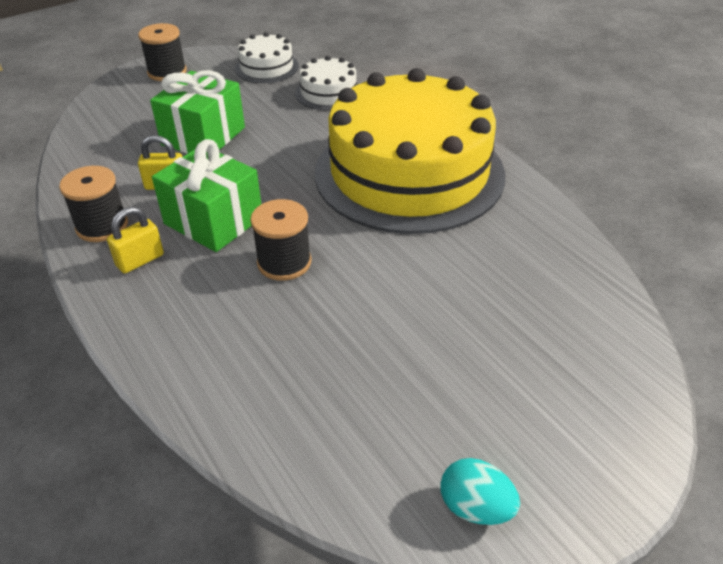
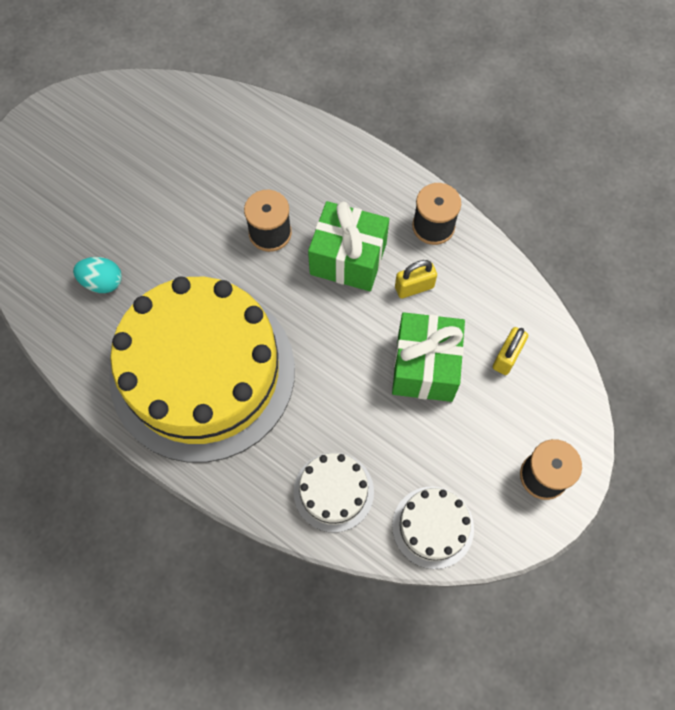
camera: 160 degrees right, 25 degrees up
(140, 260) = (379, 203): yellow padlock -> yellow padlock (507, 357)
(475, 507) = (97, 104): turquoise egg -> turquoise egg (102, 282)

